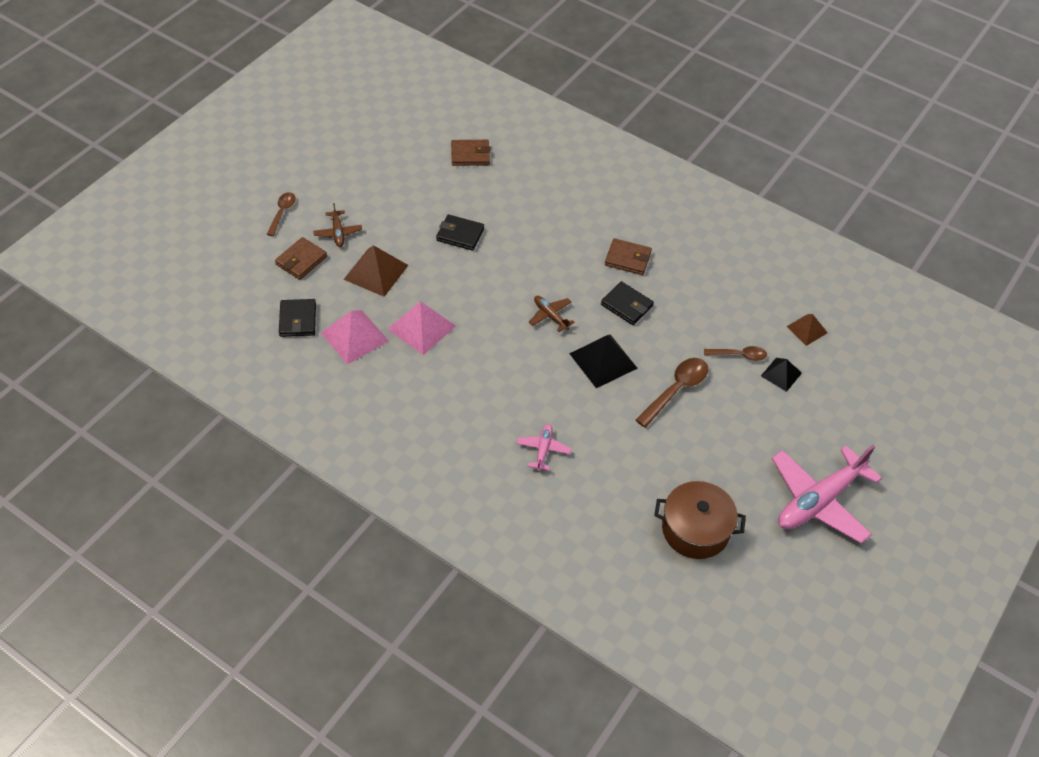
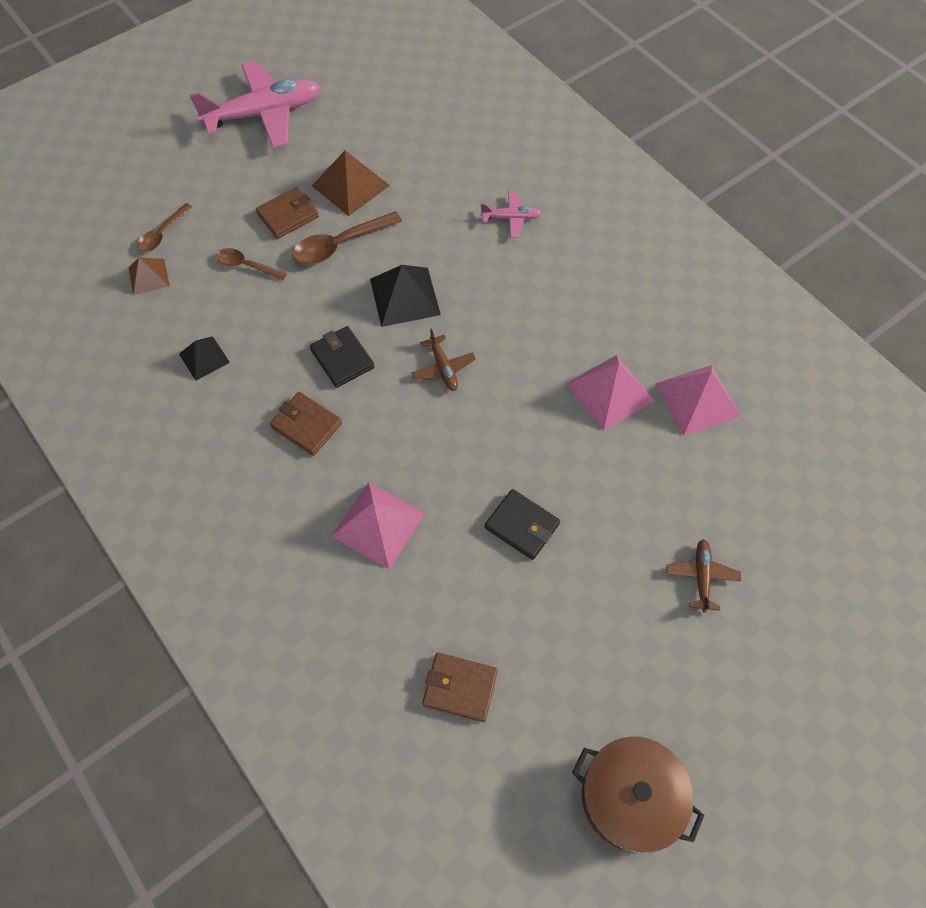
camera: 160 degrees left, 10 degrees up
(282, 213) = (785, 640): brown spoon -> brown spoon (162, 234)
(297, 320) = (770, 442): black wallet -> none
(301, 260) = (760, 538): brown wallet -> brown wallet (288, 215)
(376, 272) = (655, 491): brown pyramid -> brown pyramid (350, 185)
(543, 449) = (511, 218): pink plane -> pink plane turned 120 degrees counterclockwise
(551, 216) = (378, 524): none -> pink pyramid
(695, 529) = (394, 117): brown pot -> brown pot (630, 797)
(781, 374) = (215, 234): black pyramid -> black pyramid (204, 358)

